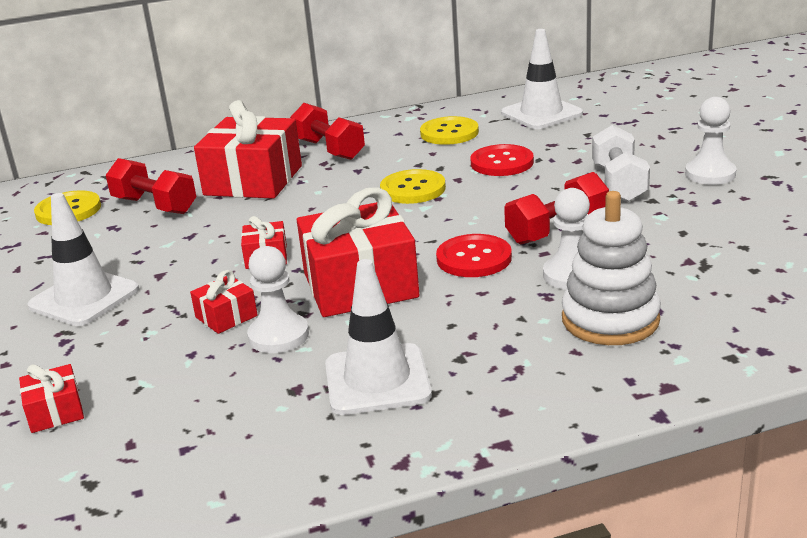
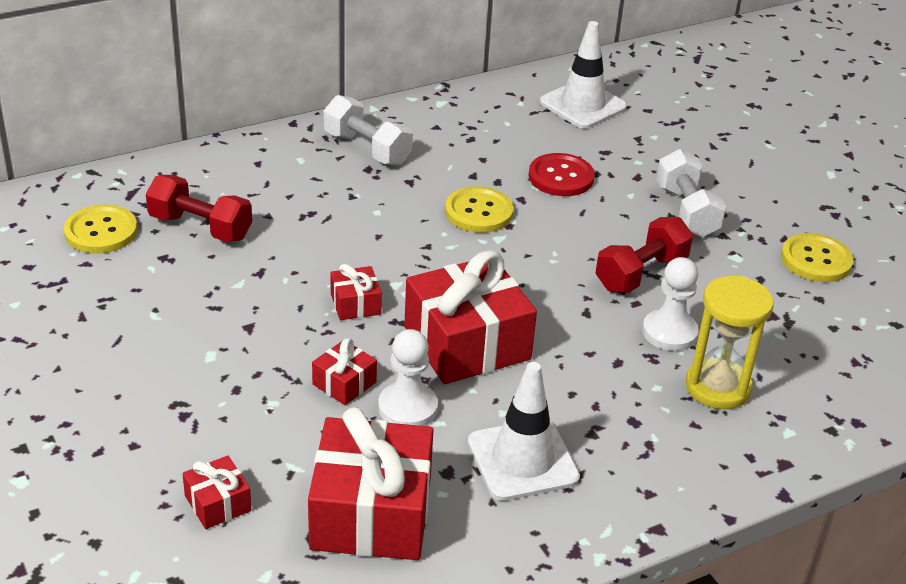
camera: 15 degrees left, 10 degrees up
(84, 298) = (179, 358): white traffic cone -> none
(253, 180) = (298, 193): red gift -> red gift (371, 513)
(329, 149) = (367, 149): red dumbbell -> white dumbbell
(449, 133) = (492, 129): yellow button -> yellow button (816, 260)
(474, 258) = (569, 309): red button -> none
(610, 319) = (717, 387): white stacking toy -> yellow hourglass
(710, 174) = (771, 202): white pawn -> none

